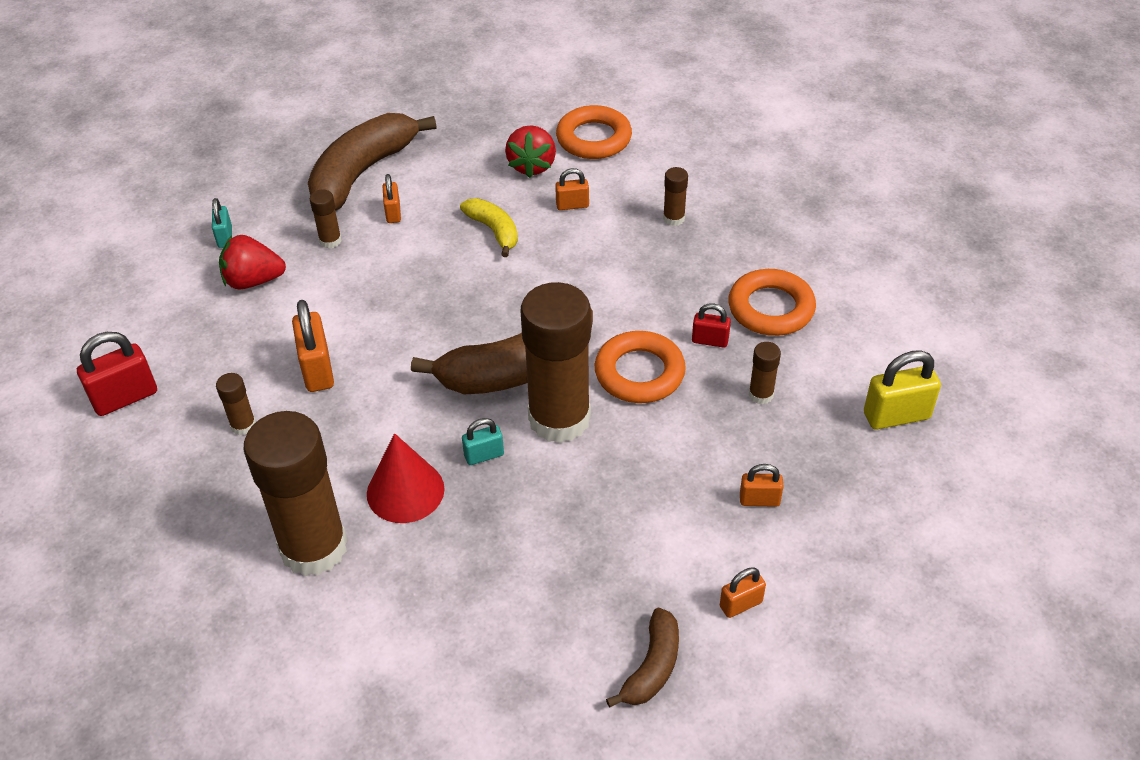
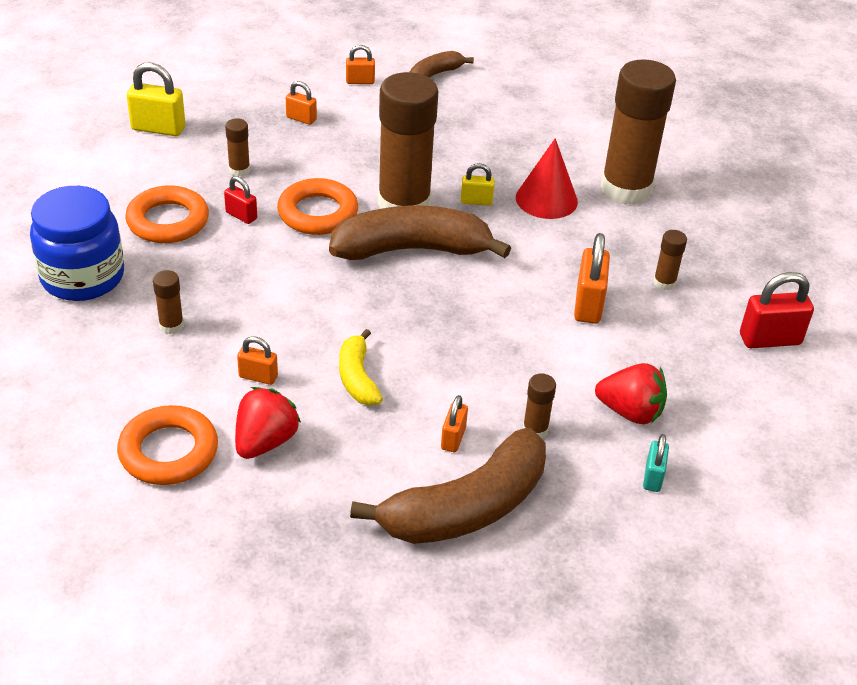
camera: 160 degrees left, 5 degrees down
(484, 455) = (476, 201): turquoise padlock -> yellow padlock
(785, 230) = (82, 277): none -> blue jar

